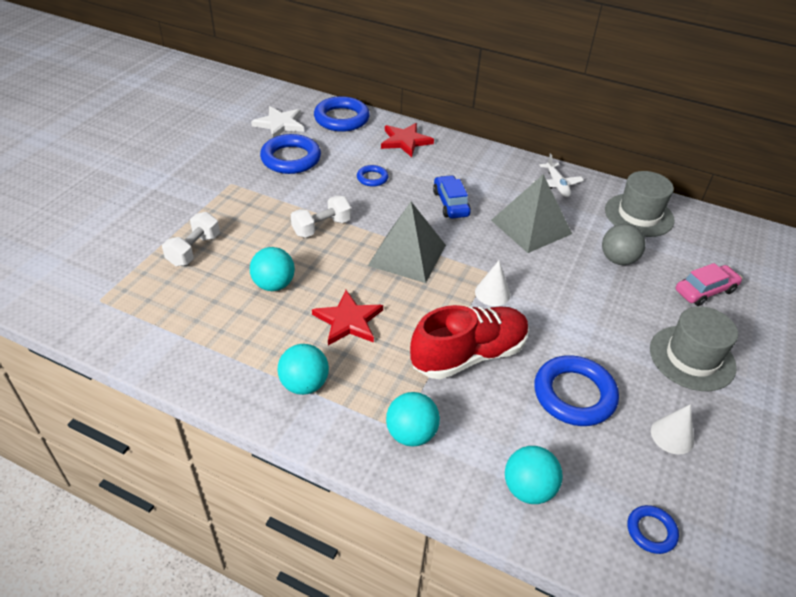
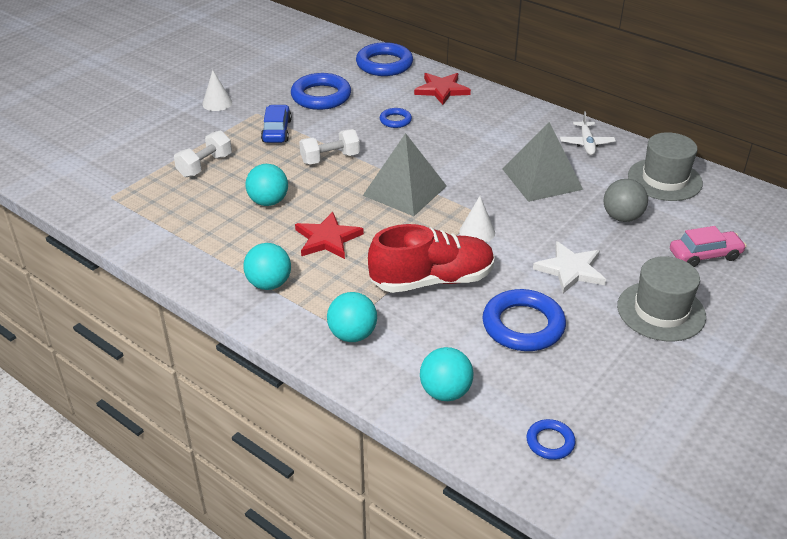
camera: 15 degrees right, 5 degrees down
(279, 124) = (320, 64): white star -> white star (570, 270)
(450, 203) = (466, 150): blue car -> blue car (277, 131)
(672, 436) = (608, 372): white cone -> white cone (217, 103)

